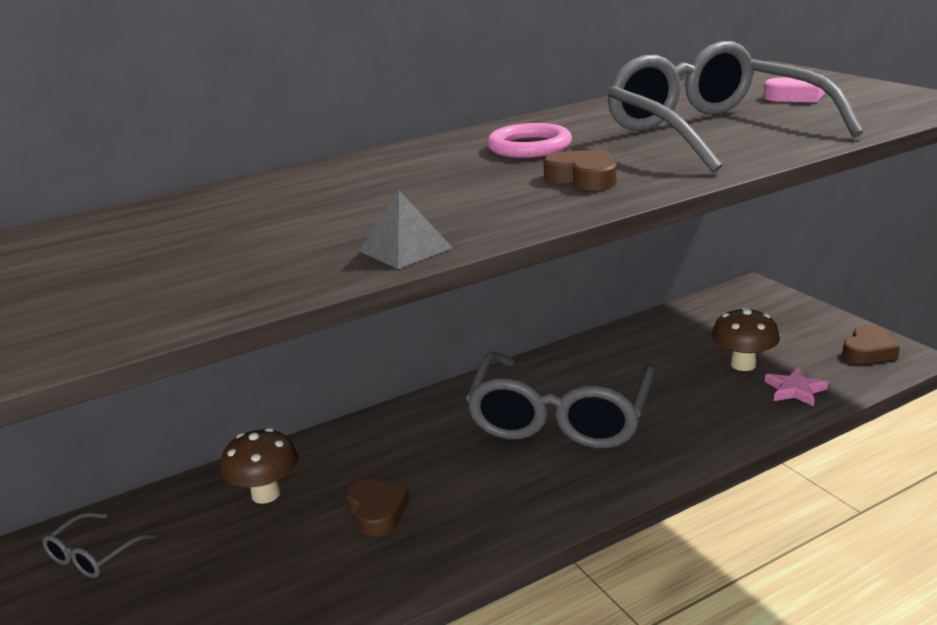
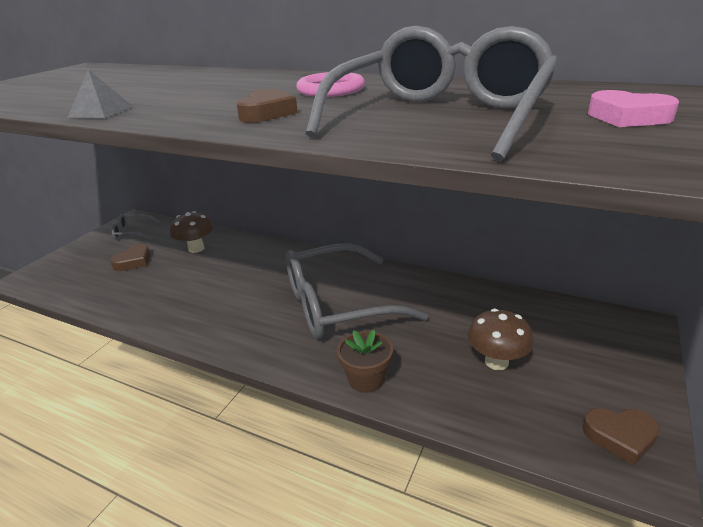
camera: 55 degrees right, 5 degrees up
(377, 512) = (198, 283): brown heart -> brown heart (133, 261)
(709, 438) = (366, 379): none -> brown flower pot
(795, 390) = (487, 405): pink star -> none

